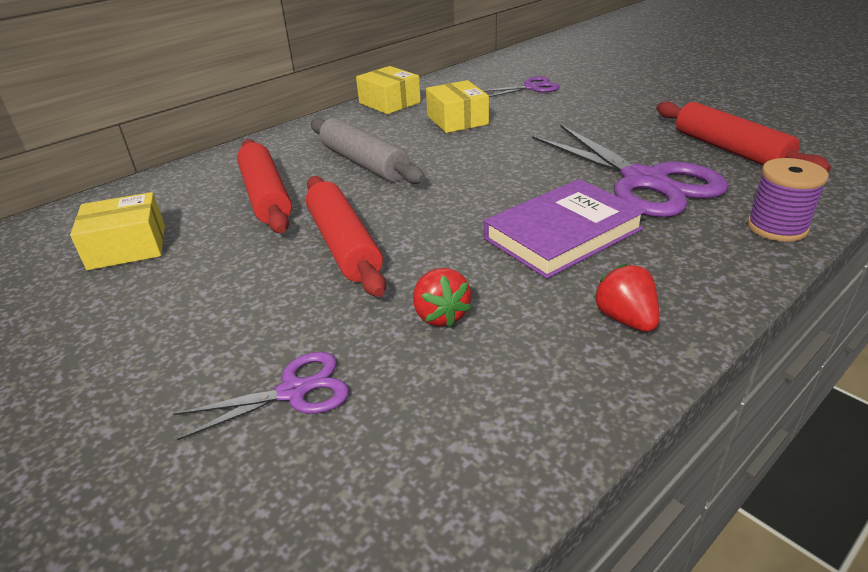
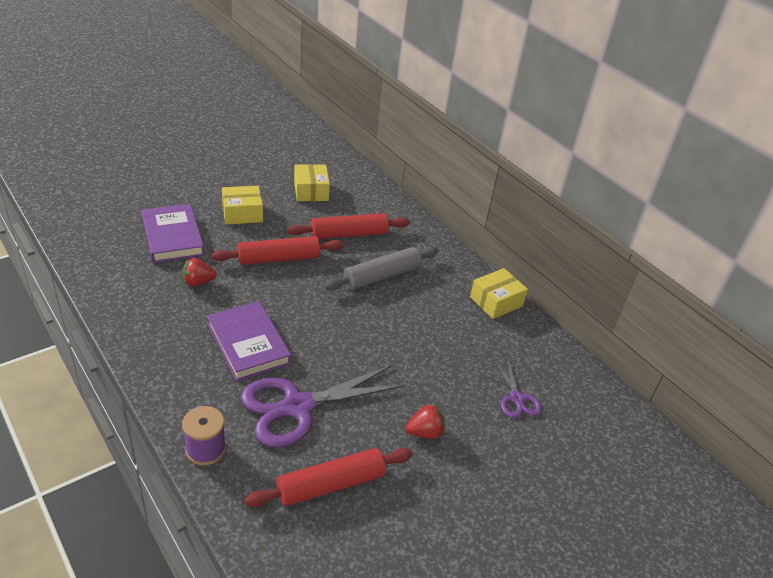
camera: 90 degrees right, 5 degrees up
(294, 391) = (172, 237): purple scissors -> purple book
(457, 120) = (446, 333): yellow box -> yellow box (242, 213)
(625, 319) = (159, 343): red strawberry -> red strawberry (425, 432)

